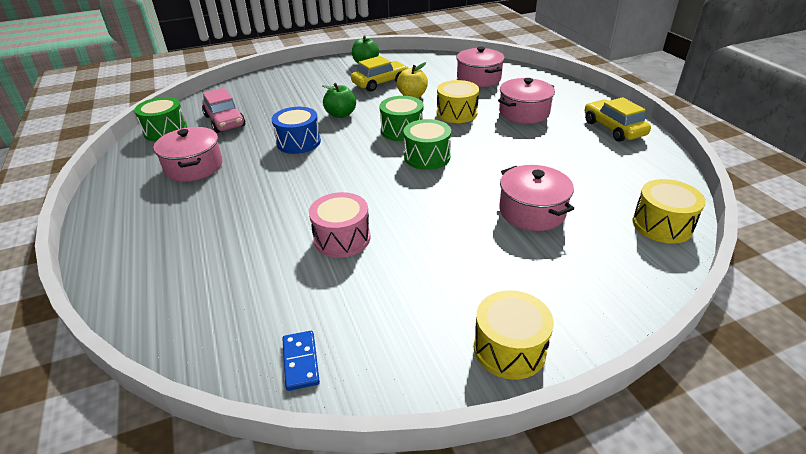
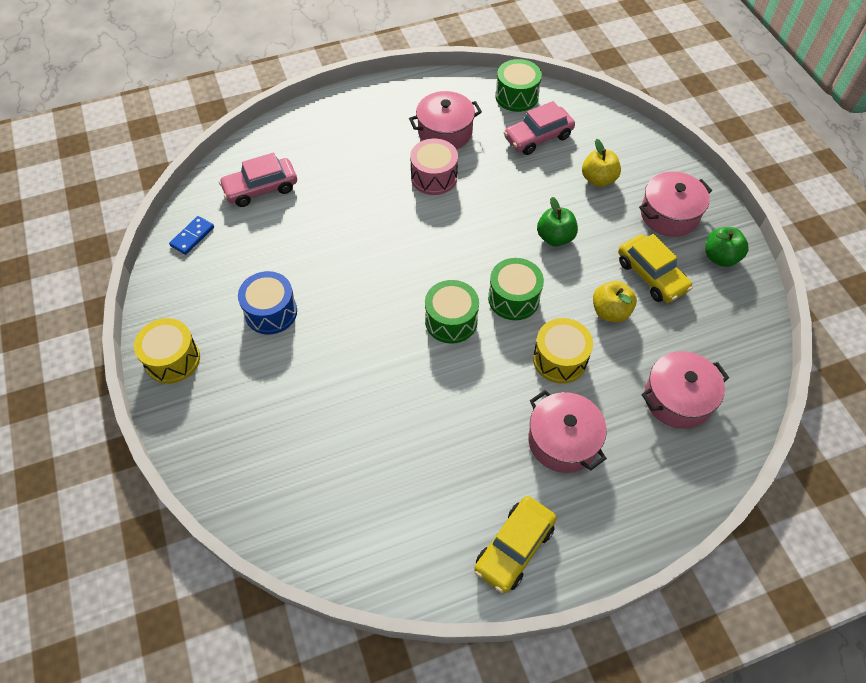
camera: 90 degrees right, 20 degrees up
(228, 298) = (261, 189): none -> pink car
(283, 98) = (598, 179): none -> yellow apple
(298, 142) = (489, 205): blue drum -> blue drum (271, 312)
(300, 361) = (192, 236): blue domino -> blue domino turned 45 degrees counterclockwise
(342, 238) = (319, 252): pink drum -> pink drum (434, 177)
(532, 211) = (337, 407): pink pot -> pink pot (669, 215)
(613, 128) = (514, 548): yellow car -> yellow car turned 150 degrees clockwise
(662, 225) = (297, 528): yellow drum -> none

